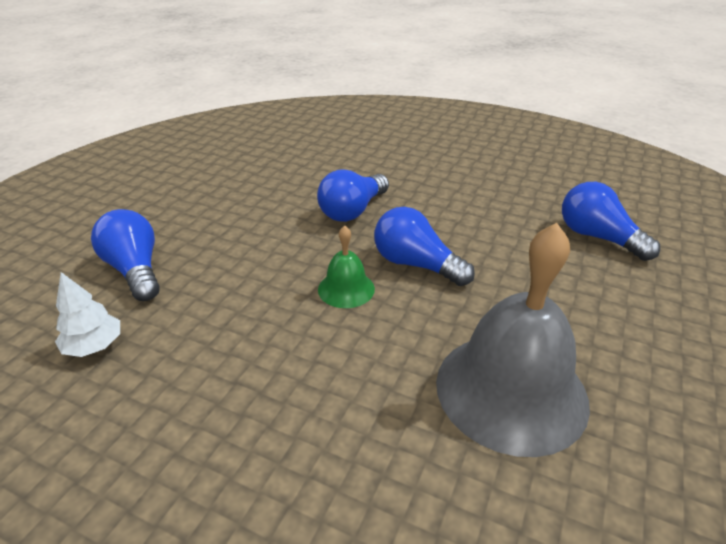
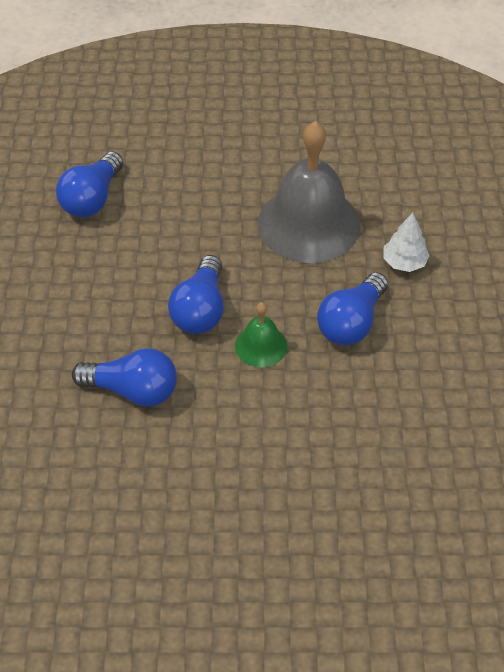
camera: 115 degrees left, 15 degrees up
(94, 346) = (426, 481): white tree -> white tree (404, 262)
(135, 270) = (330, 523): blue light bulb -> blue light bulb (351, 322)

